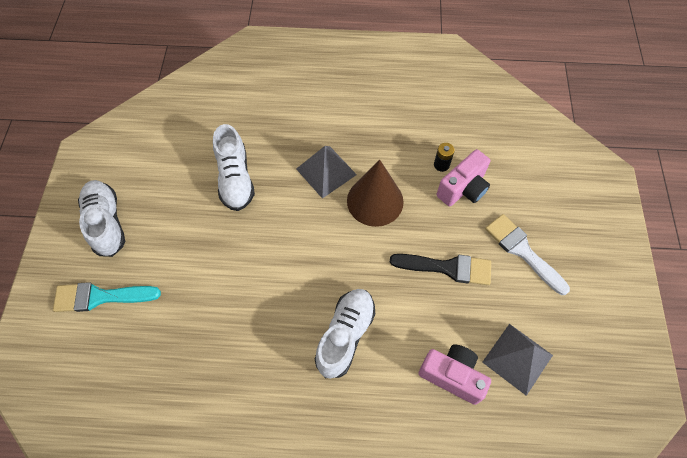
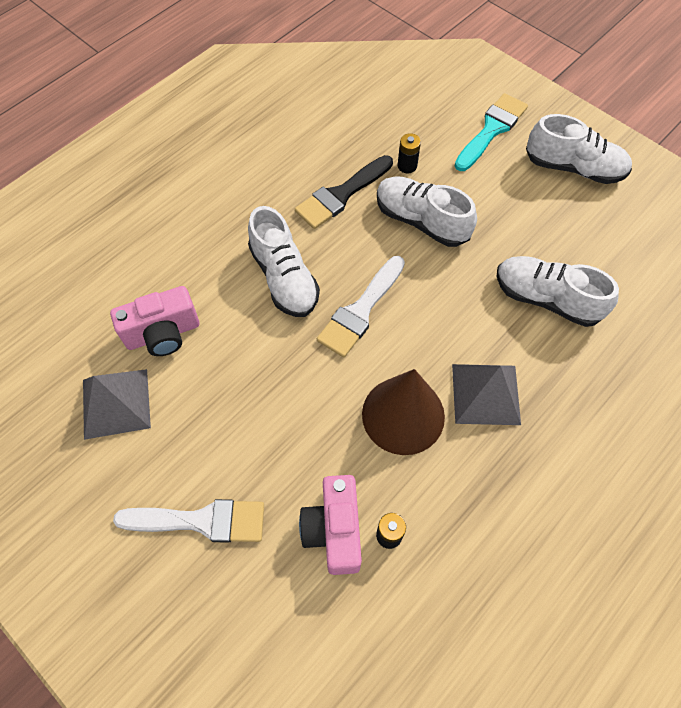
camera: 130 degrees right, 0 degrees up
(181, 330) = (407, 166): none -> black battery
(227, 285) = (421, 221): none -> white shoe
(329, 270) = (360, 311): none -> white brush
(447, 268) = (260, 421): black brush -> black brush (341, 195)

